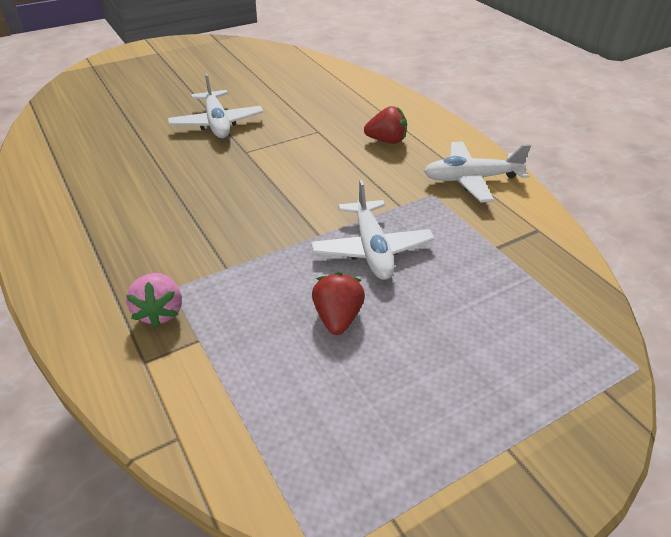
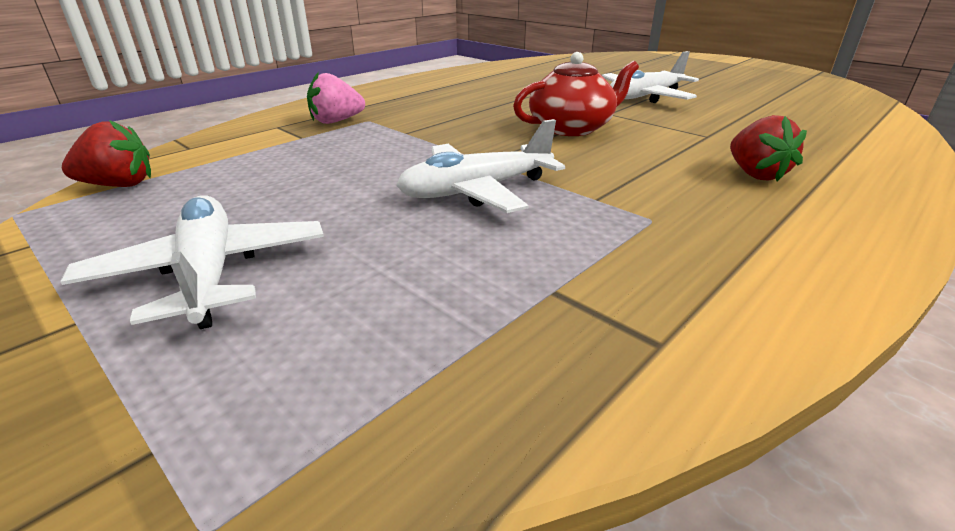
camera: 75 degrees right, 10 degrees down
(270, 178) = (572, 128): none -> red teapot
(337, 318) = (339, 186): red strawberry -> red strawberry (119, 185)
(471, 179) = (747, 251): white plane -> white plane (209, 273)

